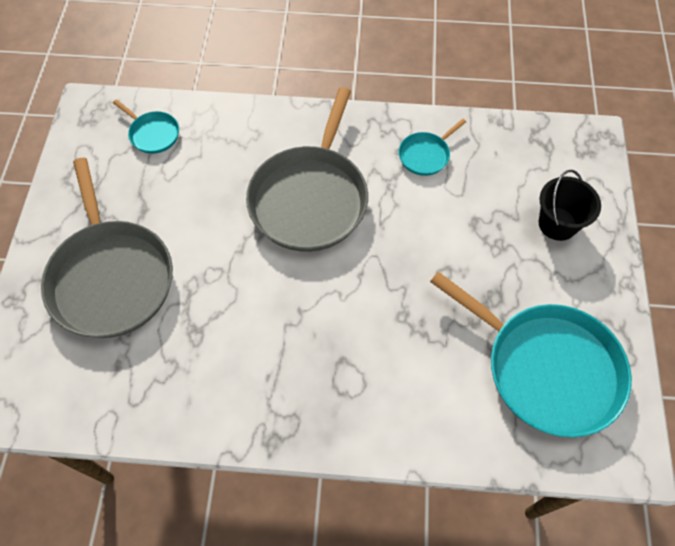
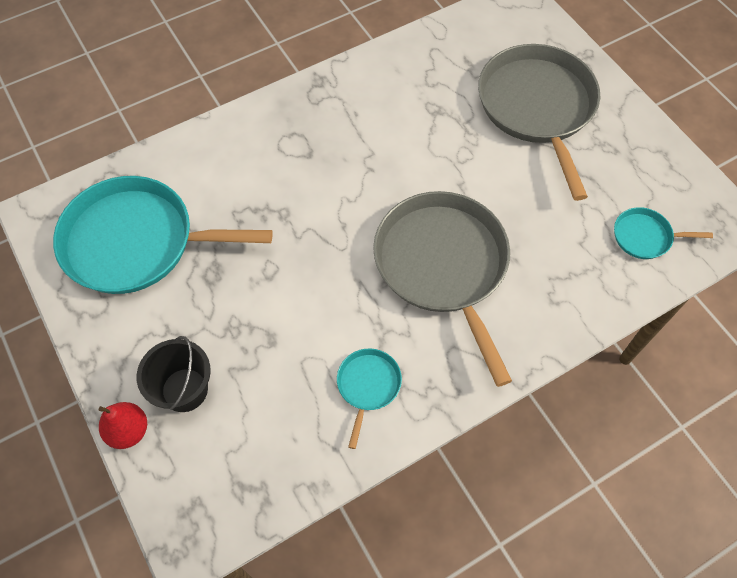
camera: 145 degrees right, 0 degrees up
(111, 277) = (537, 108): grey pan -> grey pan turned 45 degrees clockwise
(610, 219) = (129, 431): none -> red pear

